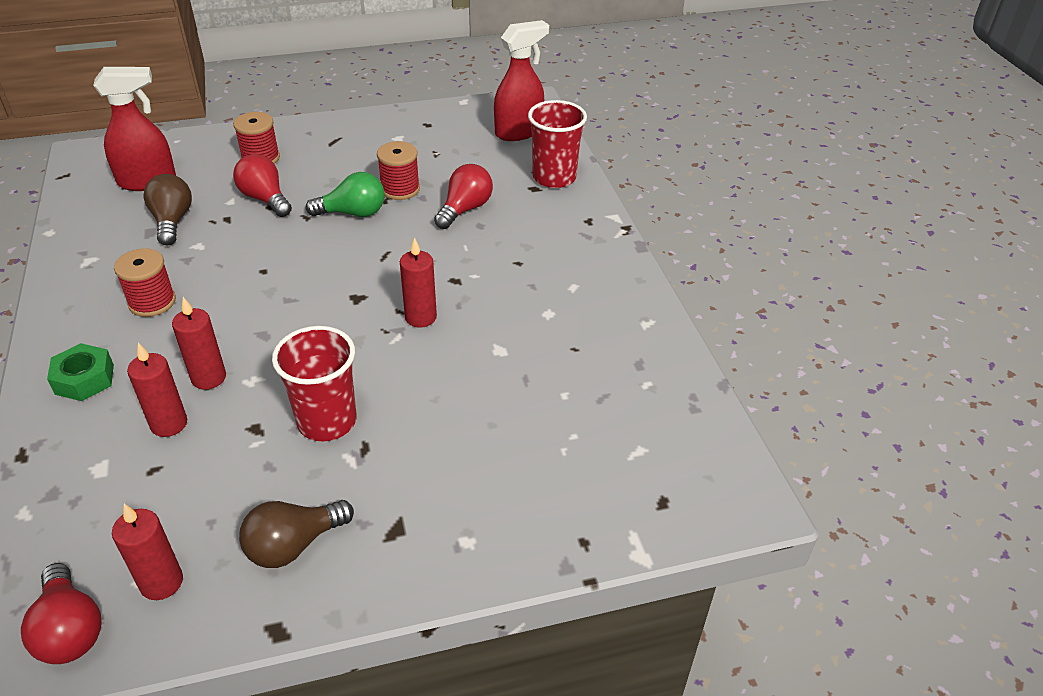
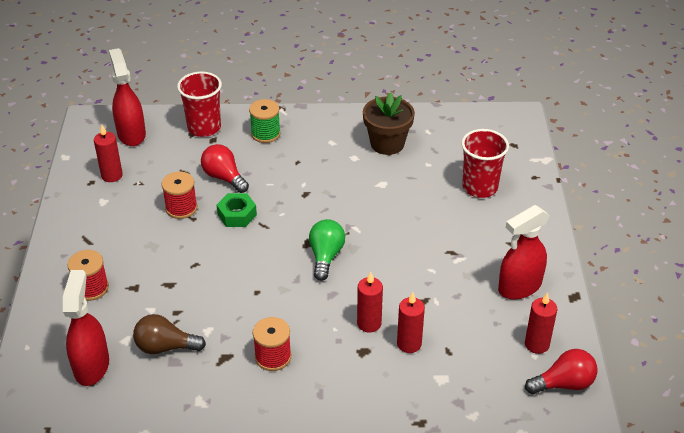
camera: 75 degrees left, 0 degrees up
(84, 379) = (351, 393): green nut -> green nut (237, 215)
(265, 199) = (158, 287): red light bulb -> none
(294, 545) = (519, 287): brown light bulb -> red spray bottle
(327, 421) = (425, 267): red cup -> red cup (479, 187)
(353, 213) = (202, 237): green light bulb -> green light bulb (325, 256)
(420, 317) = (339, 214): red candle -> red candle (112, 175)
(564, 226) = (265, 134): none -> green spool
(594, 342) = (387, 143): none -> brown flower pot

